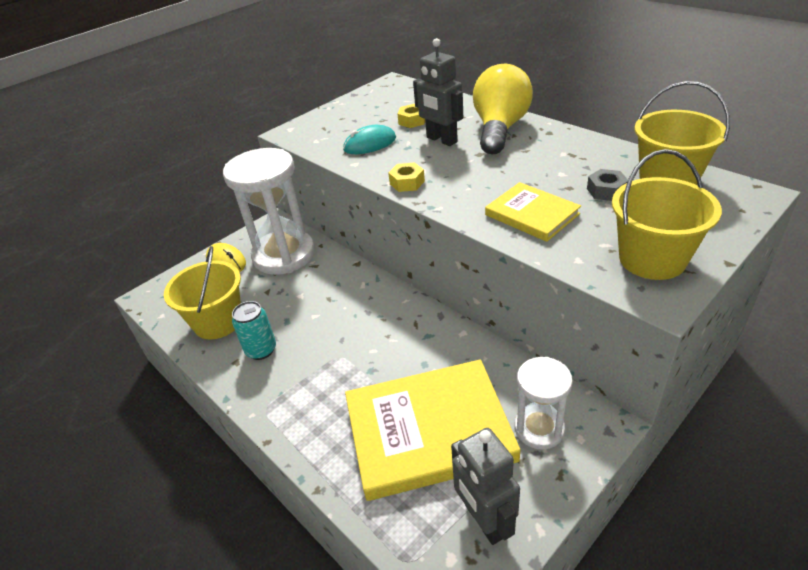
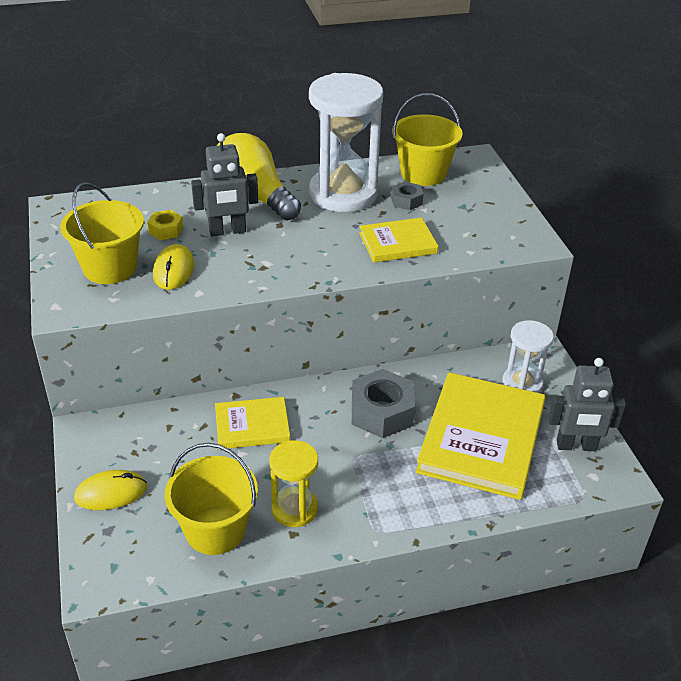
camera: 65 degrees left, 0 degrees up
(261, 350) = (294, 509): turquoise can -> yellow hourglass
(284, 255) = (157, 442): white hourglass -> white hourglass (343, 194)
(332, 286) = (252, 426): none -> yellow book
(370, 144) = (174, 270): turquoise mouse -> yellow mouse
(405, 347) = (382, 412): none -> grey nut
(407, 182) = (275, 278): yellow nut -> none
(652, 259) = (499, 226): yellow bucket -> yellow bucket (110, 268)

